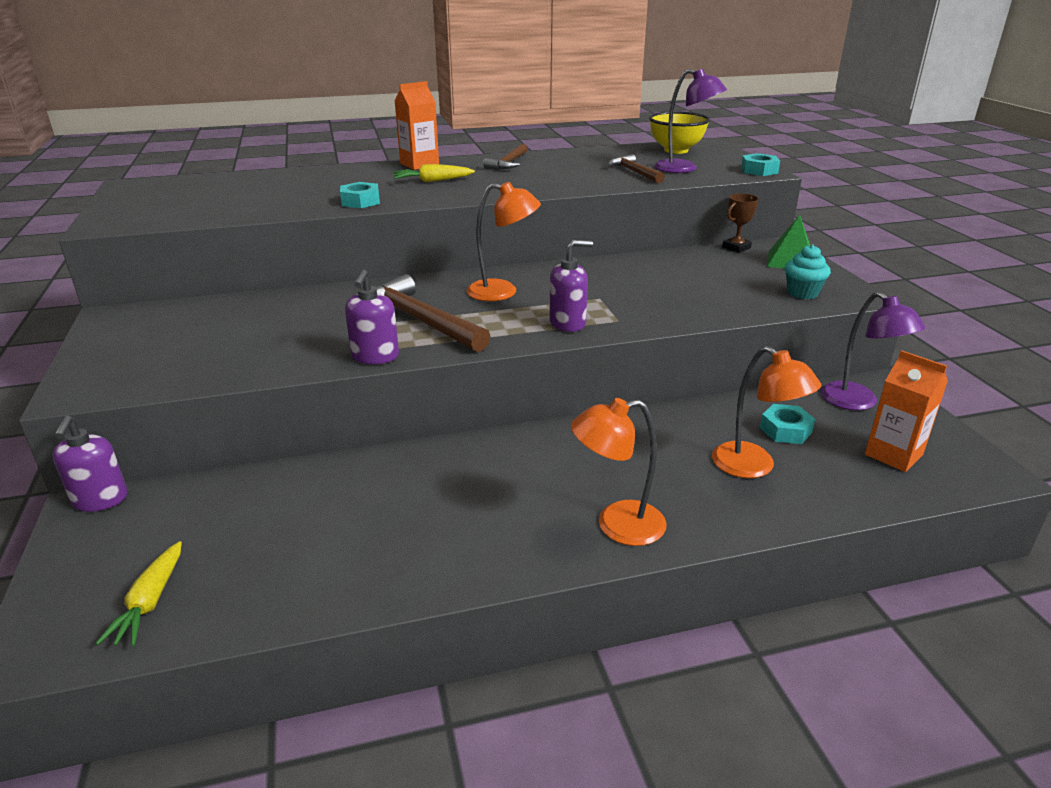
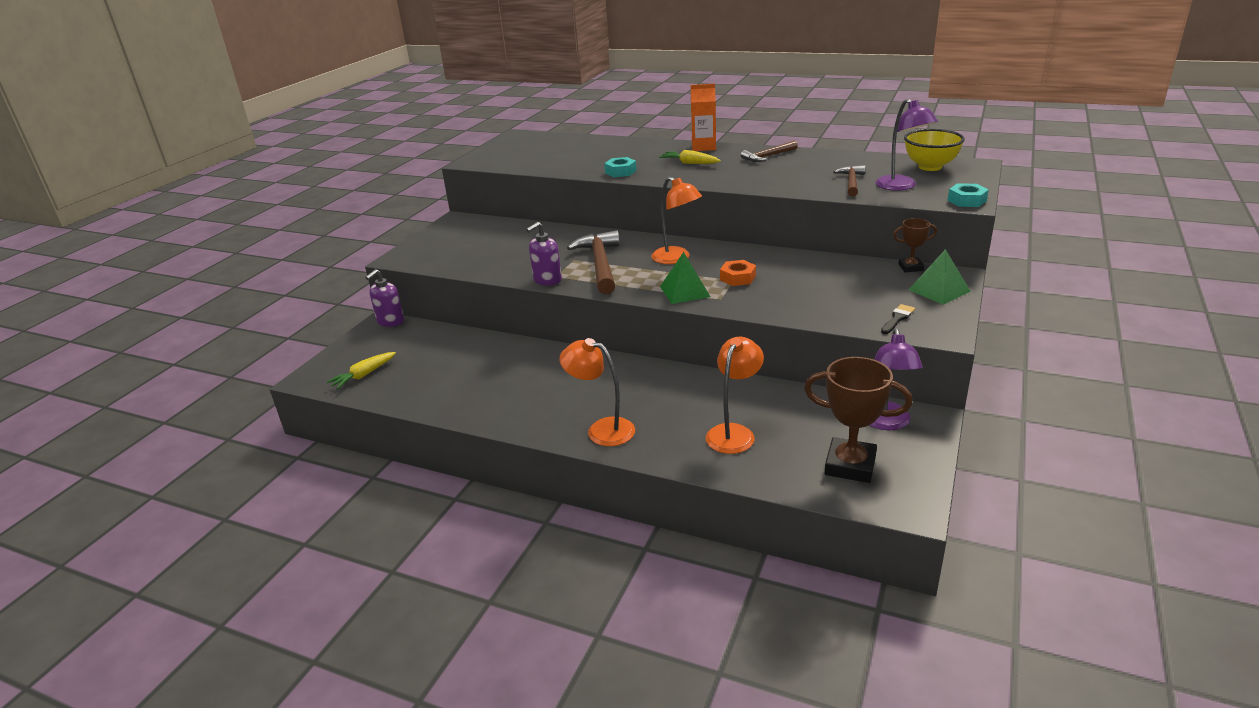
camera: 40 degrees right, 0 degrees up
(568, 323) = (685, 291): purple soap dispenser -> green pyramid
(600, 295) = (738, 278): none -> orange nut
(754, 467) = (734, 432): orange lamp -> orange lamp turned 150 degrees counterclockwise
(785, 430) = (794, 420): turquoise nut -> none
(802, 293) = (897, 318): turquoise cupcake -> black brush
(893, 455) = (850, 465): orange carton -> brown trophy

